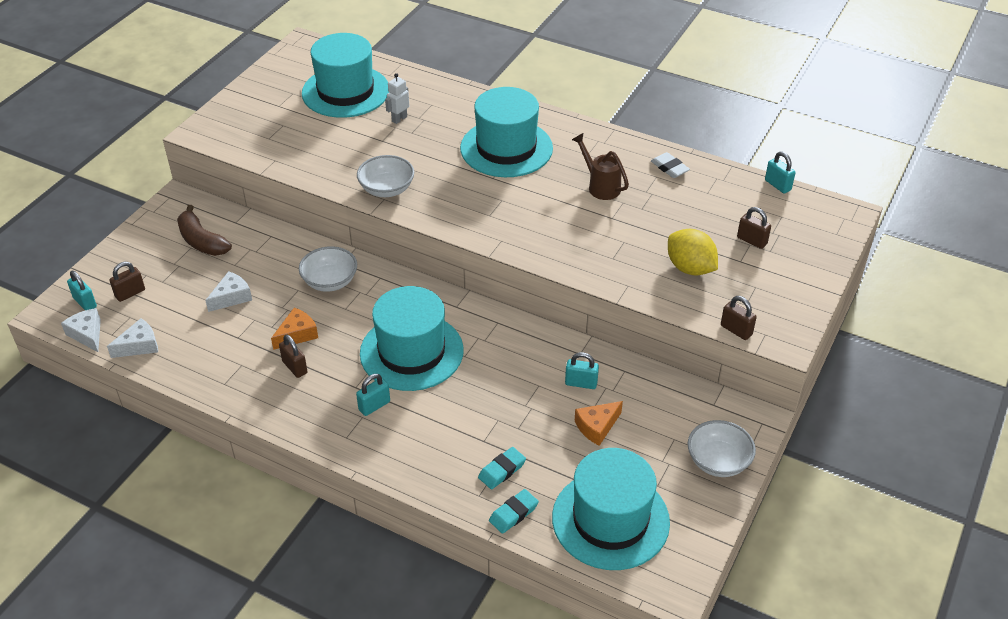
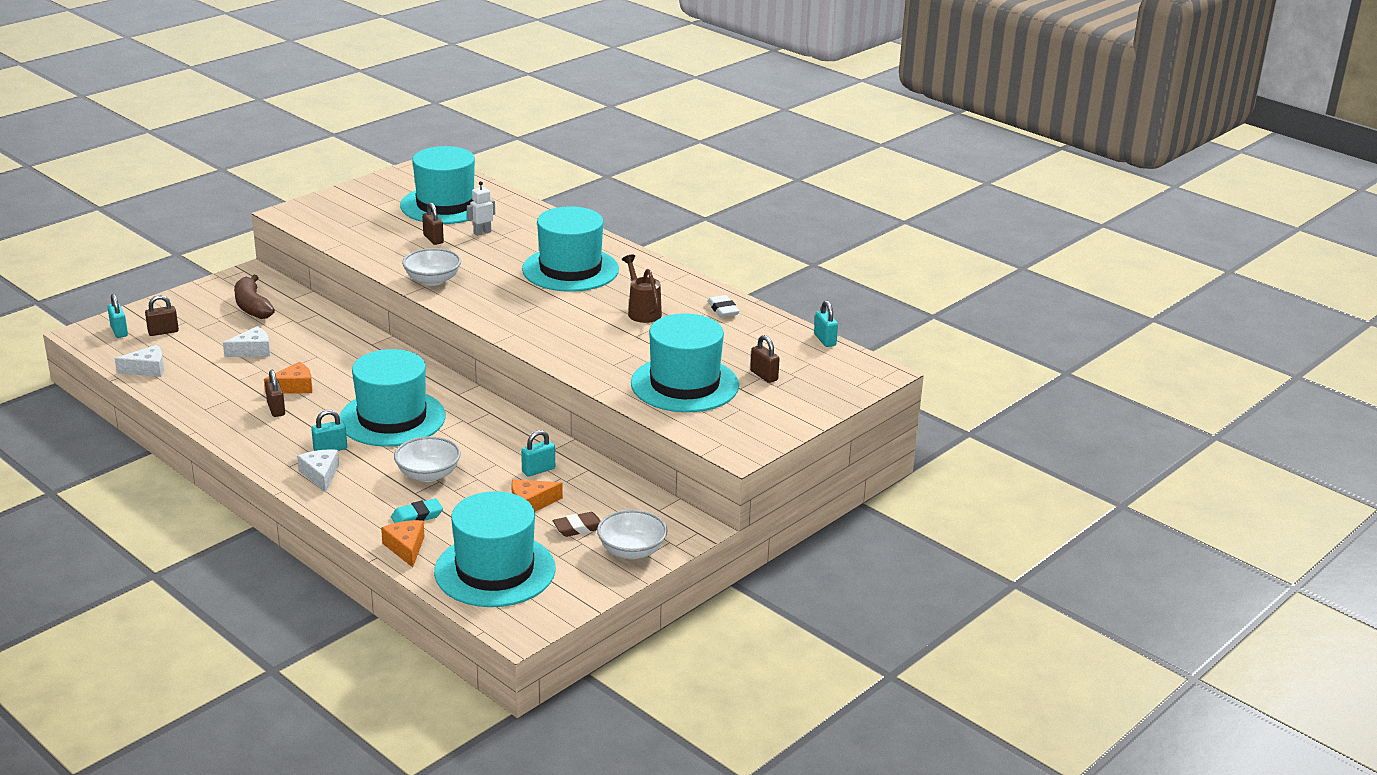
camera: 15 degrees right, 15 degrees down
(87, 334) = (107, 353): white cheese -> white cheese (321, 475)
(330, 281) = (351, 355): white bowl -> white bowl (428, 474)
(513, 513) = (406, 548): turquoise eraser -> orange cheese
(581, 383) = (538, 470): turquoise padlock -> turquoise padlock turned 60 degrees counterclockwise
(656, 445) = (578, 528): none -> brown eraser
(690, 268) = (684, 384): yellow lemon -> turquoise hat
(736, 330) = (695, 436): brown padlock -> brown padlock (433, 239)

